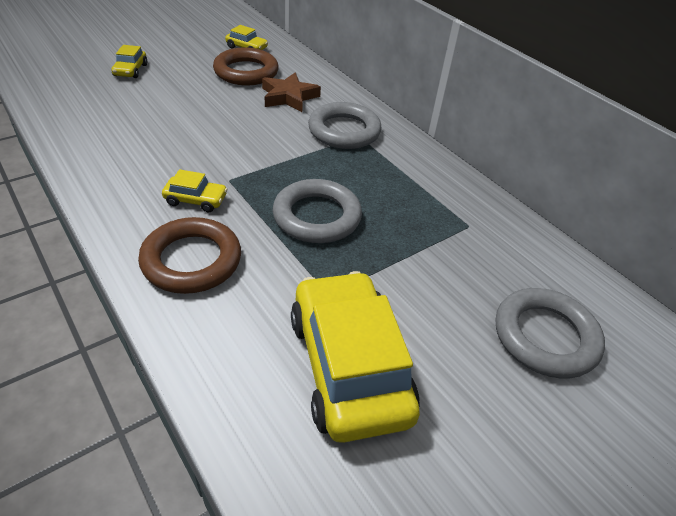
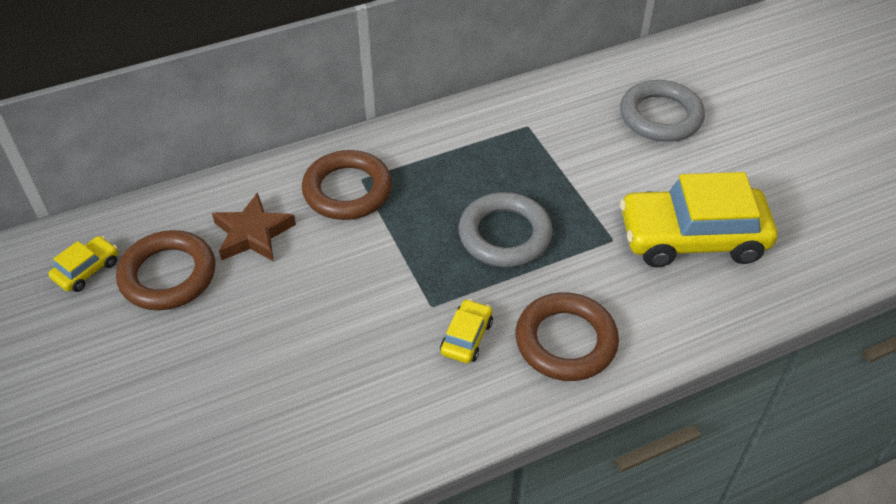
camera: 75 degrees left, 5 degrees up
(130, 70) = (119, 422): yellow car -> none
(344, 131) = (347, 190): grey ring -> brown ring

